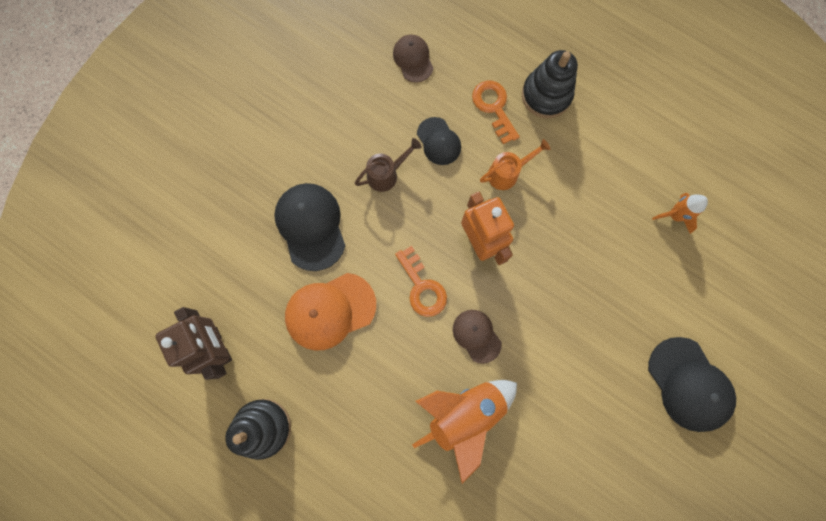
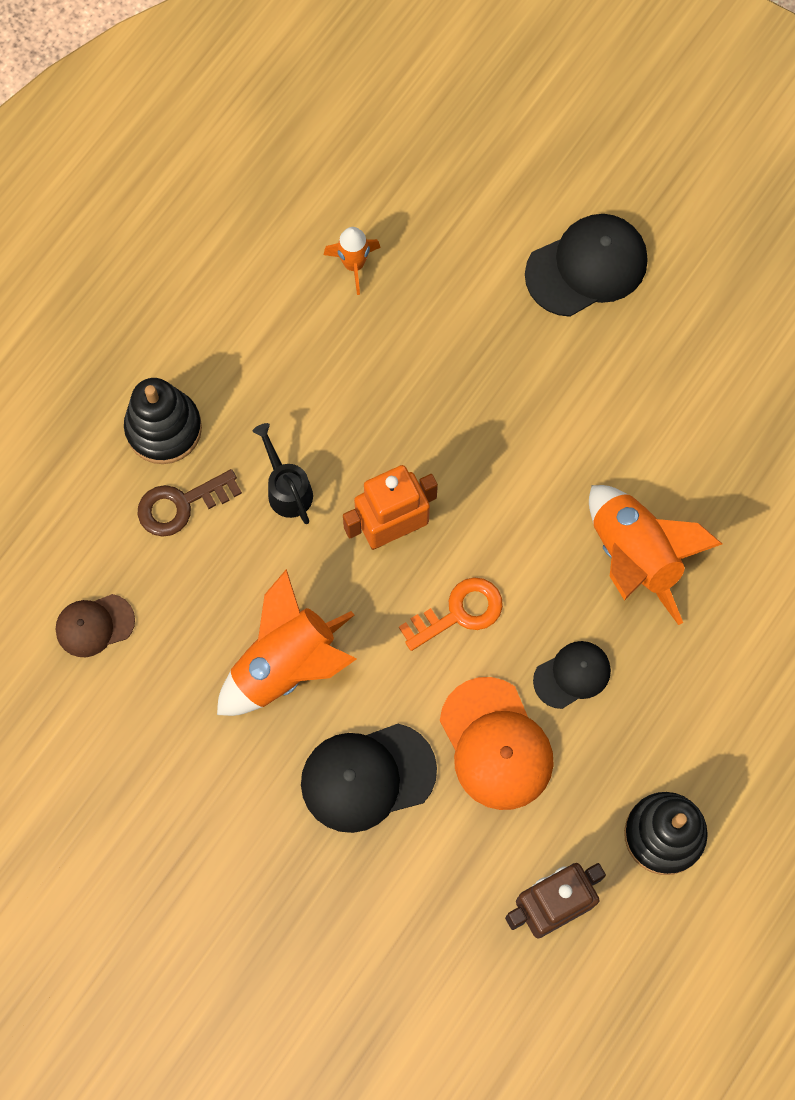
camera: 90 degrees left, 5 degrees down
(386, 174) = (286, 665): brown watering can -> orange rocket
(438, 141) = (234, 587): black cap -> black cap (572, 675)
(476, 335) = (528, 538): brown cap -> none
(494, 107) = (181, 505): orange key -> brown key
(507, 173) = (287, 489): orange watering can -> black watering can

